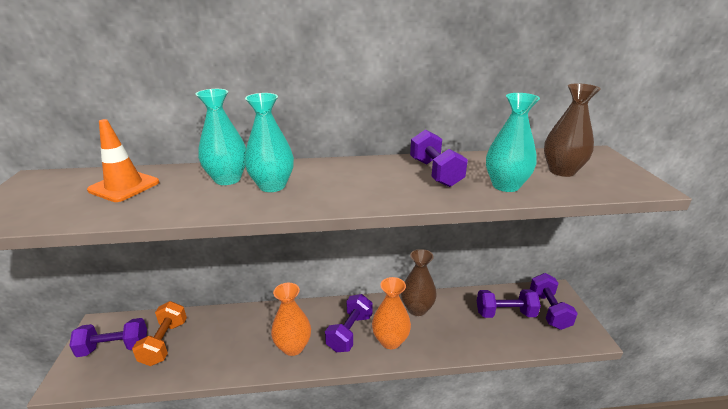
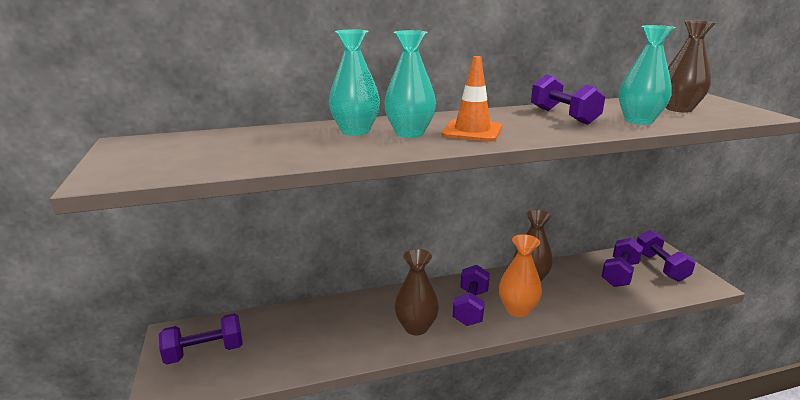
camera: 10 degrees left, 5 degrees down
(124, 186) = (245, 142): orange traffic cone -> orange traffic cone (472, 131)
(164, 342) = (265, 340): orange dumbbell -> none
(293, 347) = (416, 327): orange vase -> brown vase
(505, 313) = (620, 274): purple dumbbell -> purple dumbbell turned 45 degrees counterclockwise

